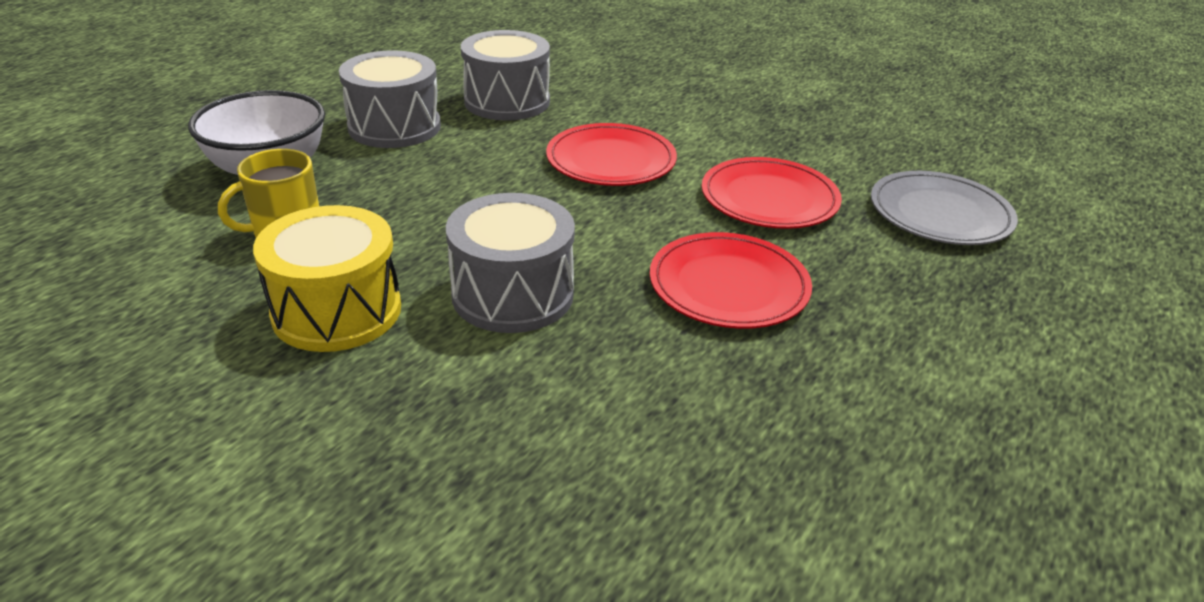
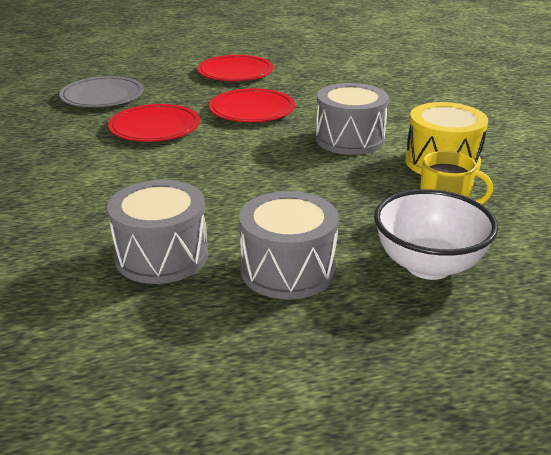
camera: 135 degrees left, 5 degrees down
(611, 161) = (187, 177): red plate -> red plate (235, 72)

